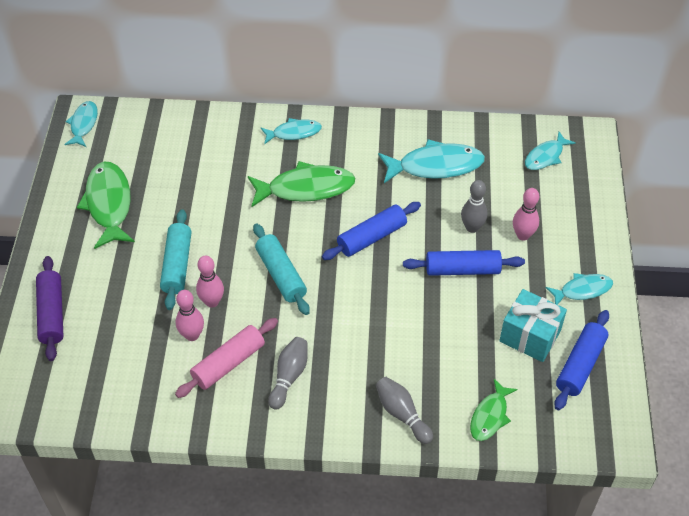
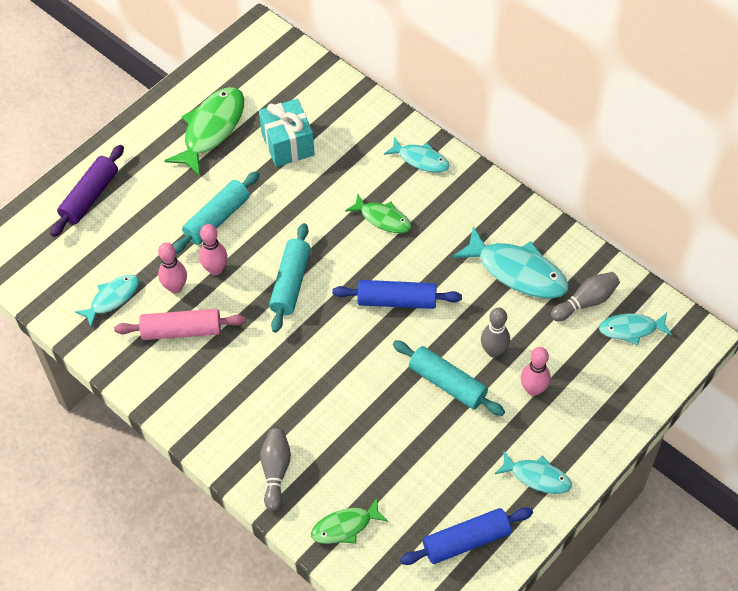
camera: 40 degrees right, 5 degrees up
(83, 124) = (254, 43): turquoise fish -> turquoise fish (112, 298)
(289, 376) = (217, 375): grey bowling pin -> grey bowling pin (585, 302)
(306, 188) = (382, 218): green fish -> green fish, size x0.59
(462, 269) = (447, 383): blue rolling pin -> turquoise rolling pin
(530, 336) = (447, 484): turquoise gift -> turquoise gift (288, 144)

